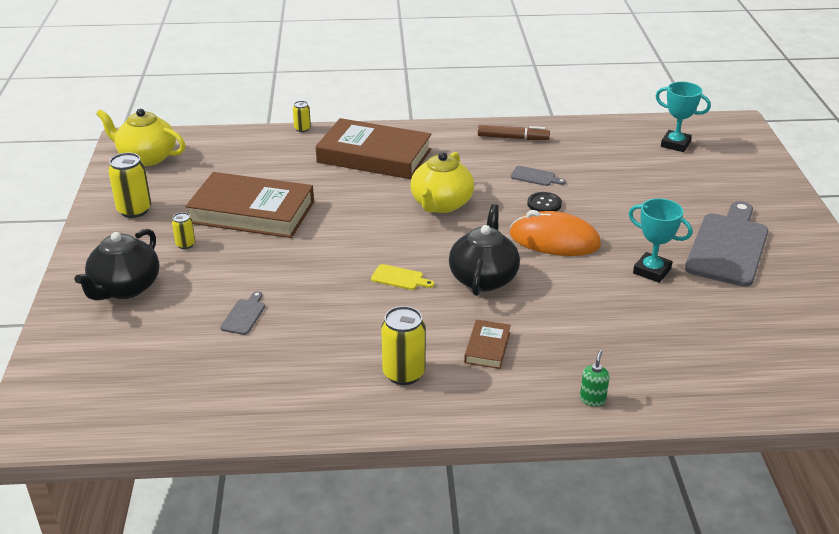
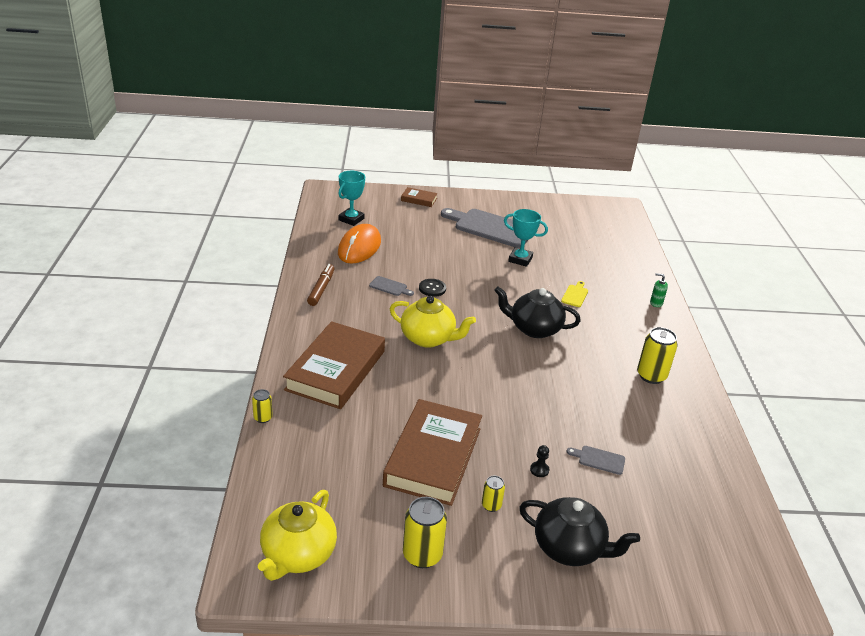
camera: 90 degrees left, 0 degrees up
(230, 274) = (539, 470): none -> black pawn
(399, 278) = (537, 369): yellow cutting board -> yellow cutting board (575, 295)
(487, 347) = (615, 336): brown book -> brown book (419, 199)
(535, 177) = (390, 287): grey cutting board -> grey cutting board turned 90 degrees clockwise
(554, 240) = (483, 291): orange mouse -> orange mouse (359, 247)
(652, 271) = (520, 259): turquoise trophy -> turquoise trophy turned 75 degrees clockwise

